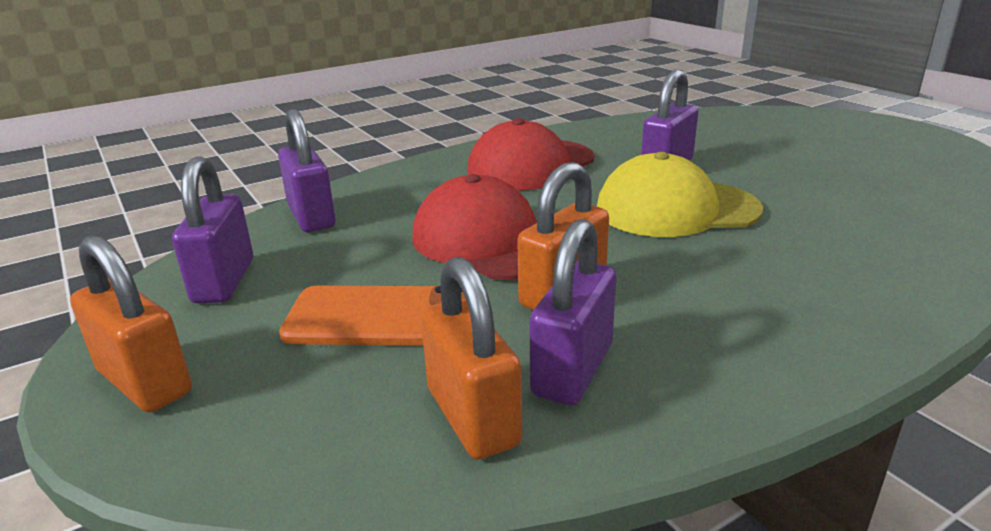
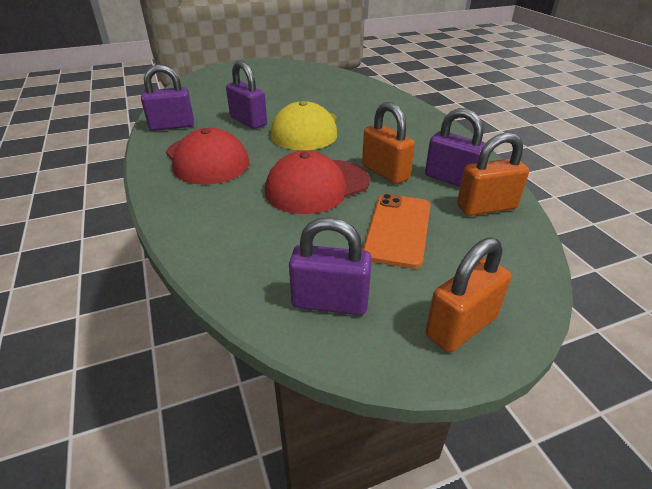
camera: 80 degrees left, 10 degrees up
(311, 217) = (232, 260): purple padlock -> purple padlock (172, 126)

